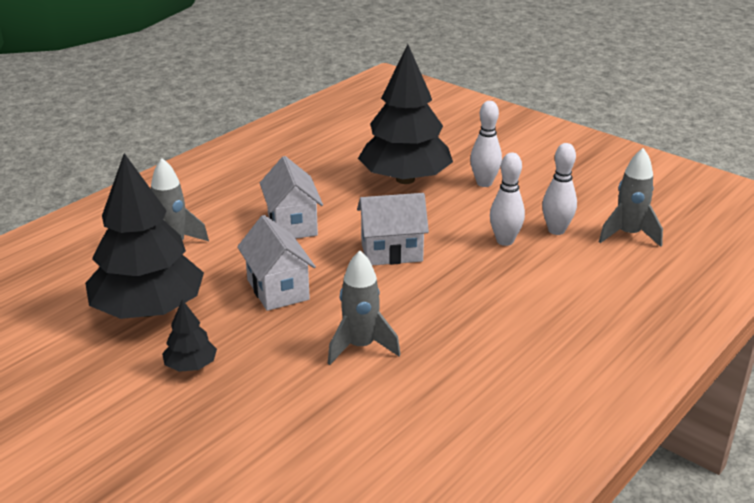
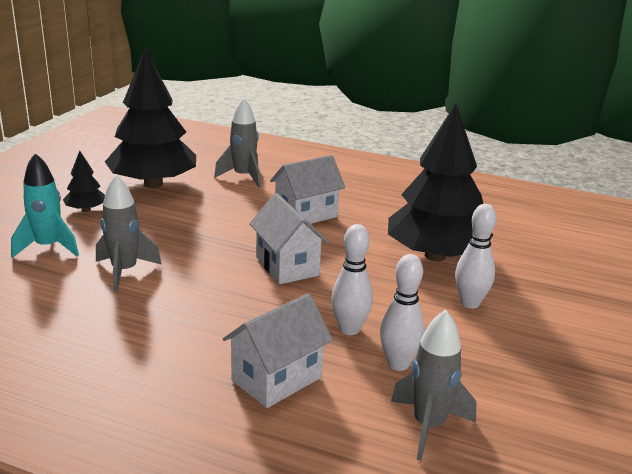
camera: 70 degrees right, 5 degrees down
(278, 289) = (199, 224): white house -> white house (277, 379)
(278, 398) = (48, 247): none -> turquoise rocket

